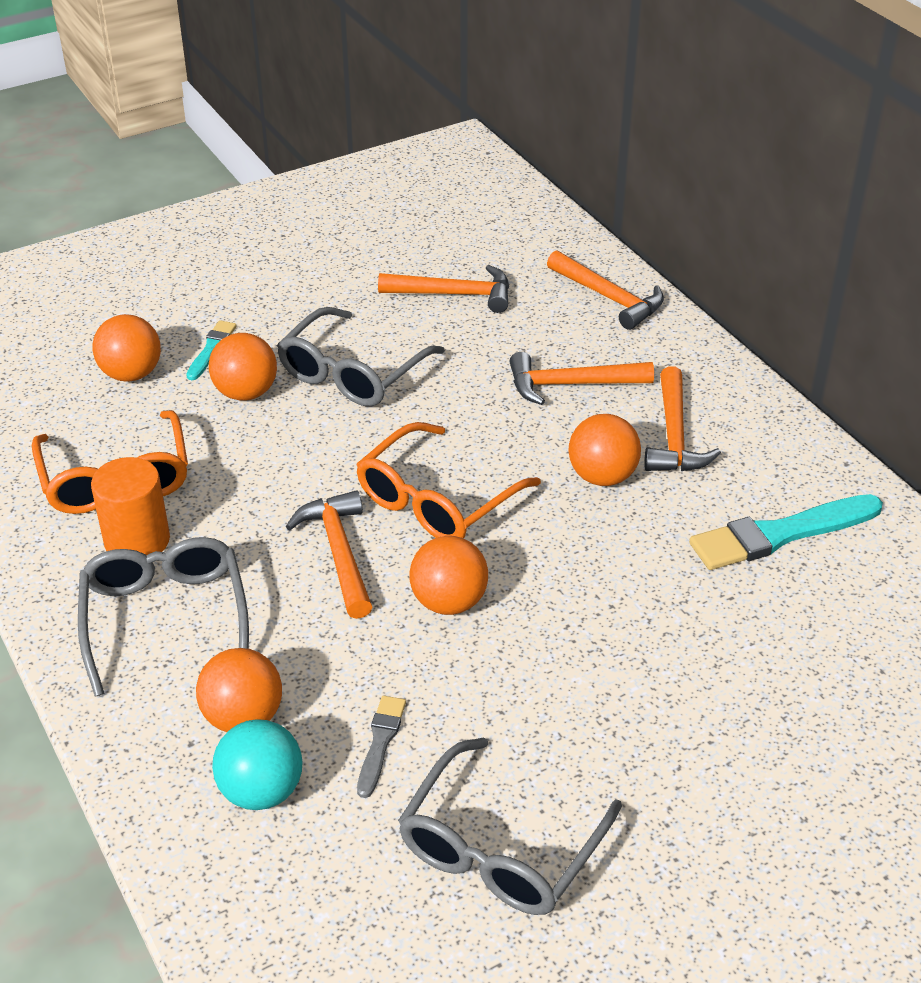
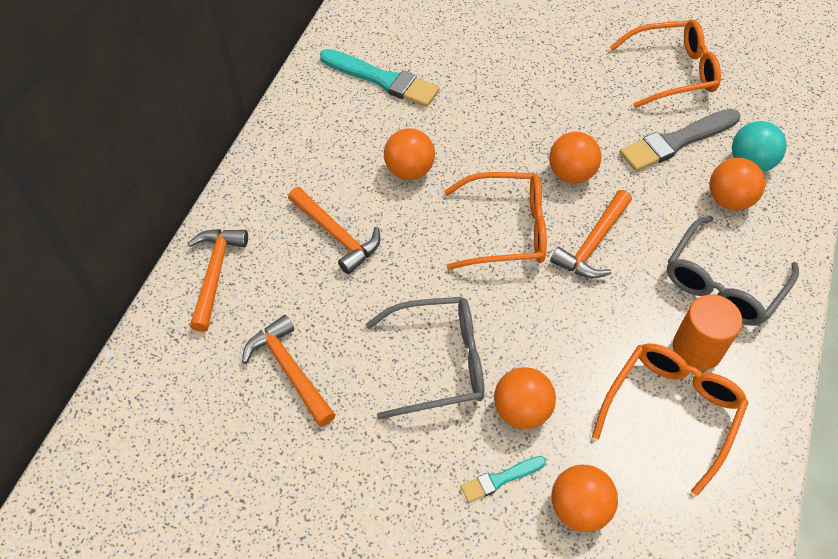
camera: 130 degrees left, 15 degrees up
(380, 742) = (676, 141): grey brush -> grey brush, size x1.93
(501, 847) = (671, 72): grey glasses -> orange glasses
(674, 435) = (340, 160): orange hammer -> none

